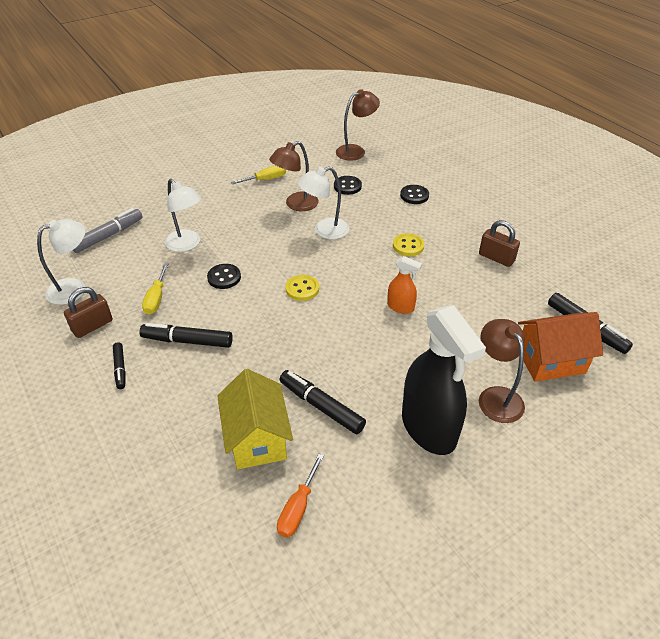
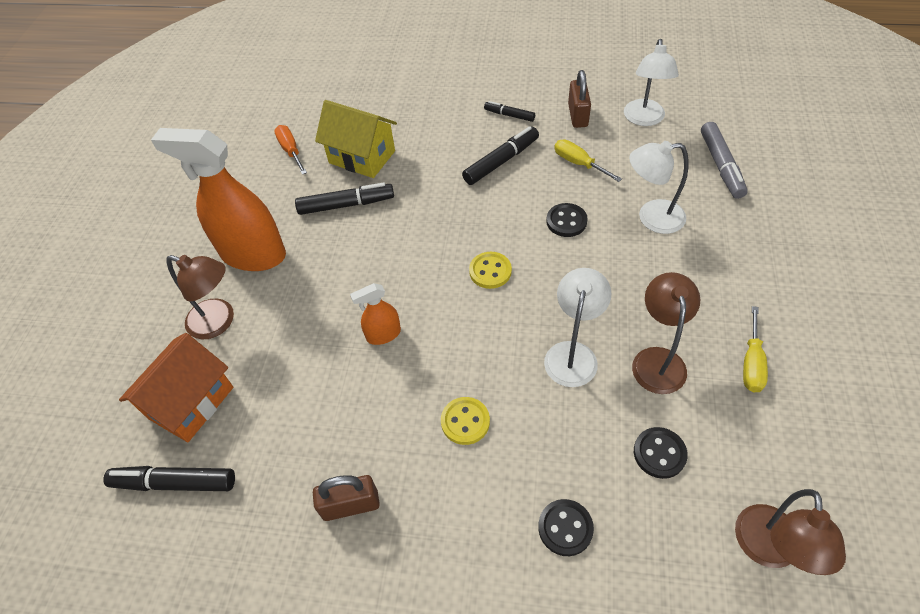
camera: 135 degrees right, 10 degrees up
(429, 428) = (253, 254): black spray bottle -> orange spray bottle

